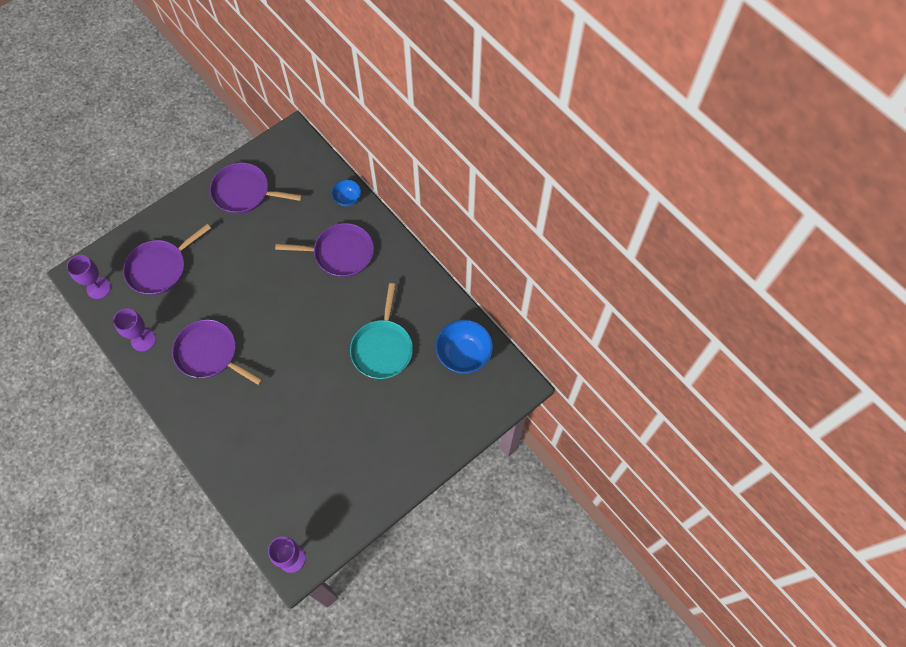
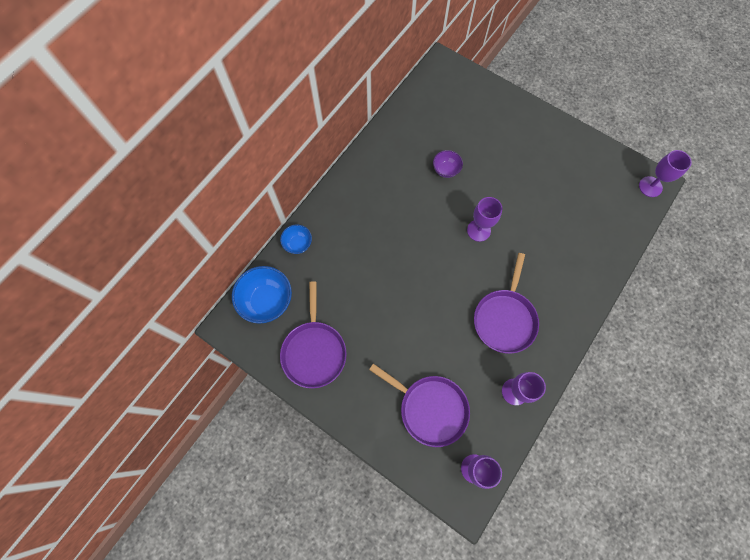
camera: 105 degrees left, 5 degrees up
(305, 359) = (478, 230): none -> purple goblet
(340, 253) = (361, 232): purple pan -> none
(382, 348) = (446, 170): turquoise pan -> purple bowl
(463, 355) = (430, 107): blue bowl -> blue bowl (267, 301)

